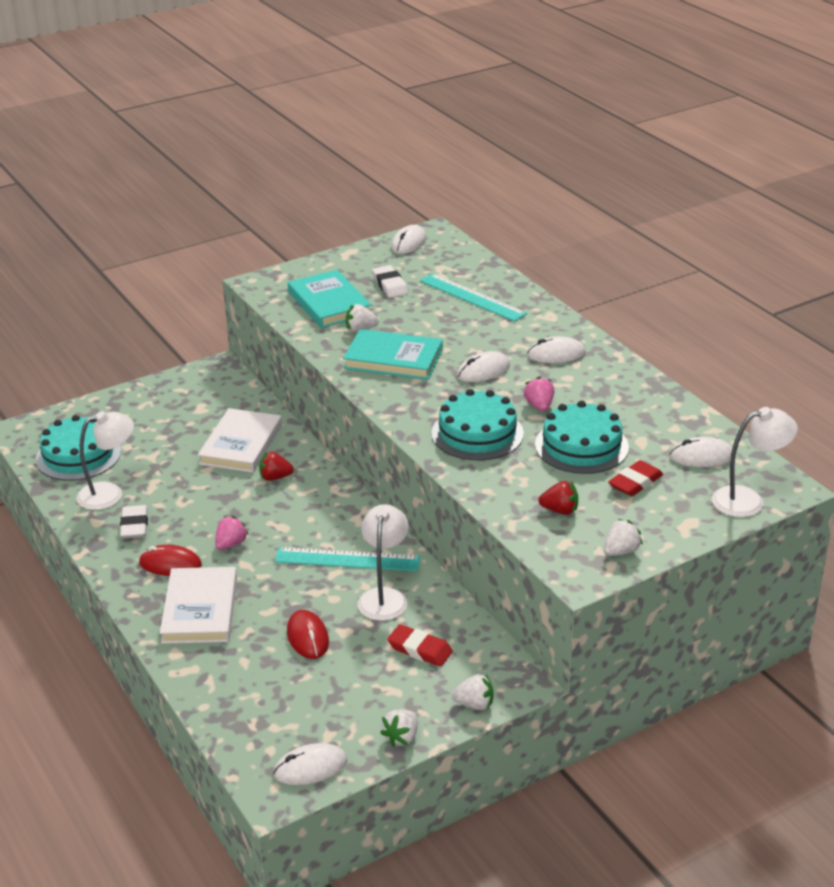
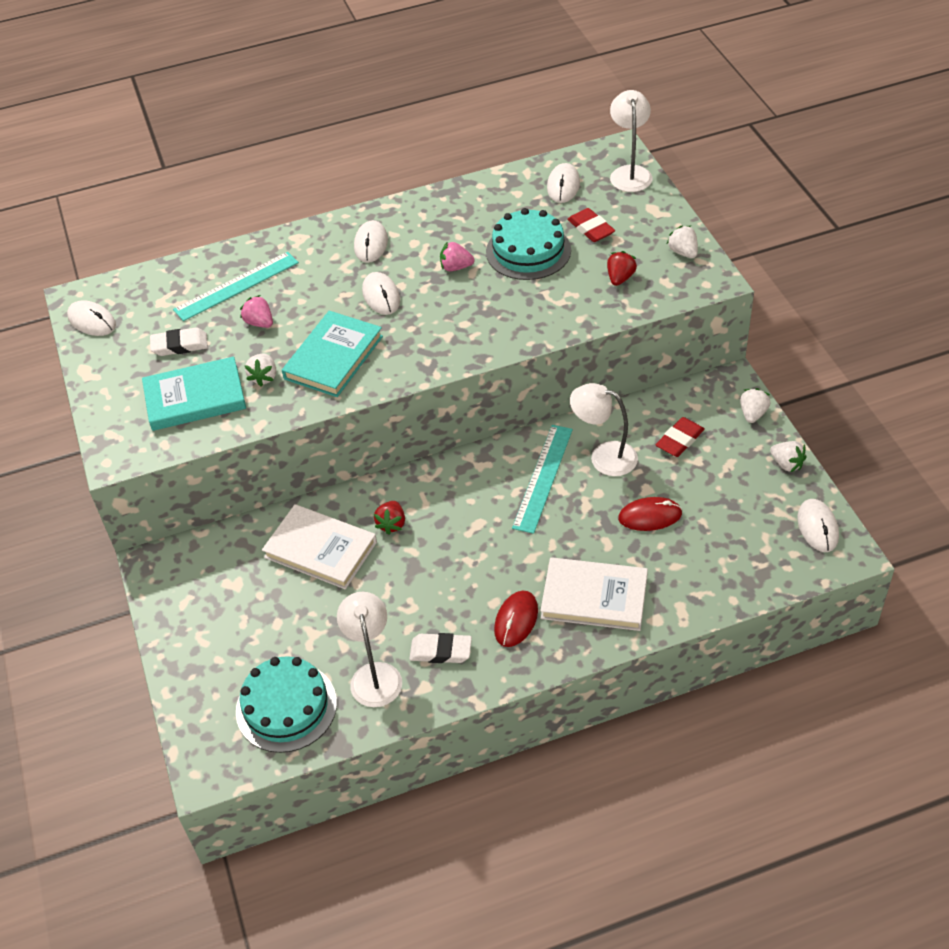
camera: 75 degrees left, 15 degrees up
(231, 544) = (496, 567): pink strawberry -> pink strawberry (259, 323)
(477, 433) = (488, 313): turquoise cake -> none

